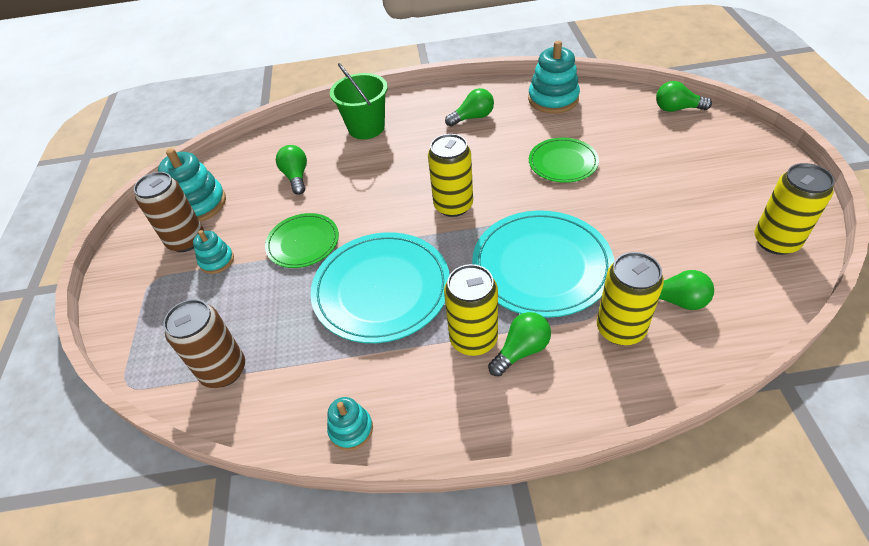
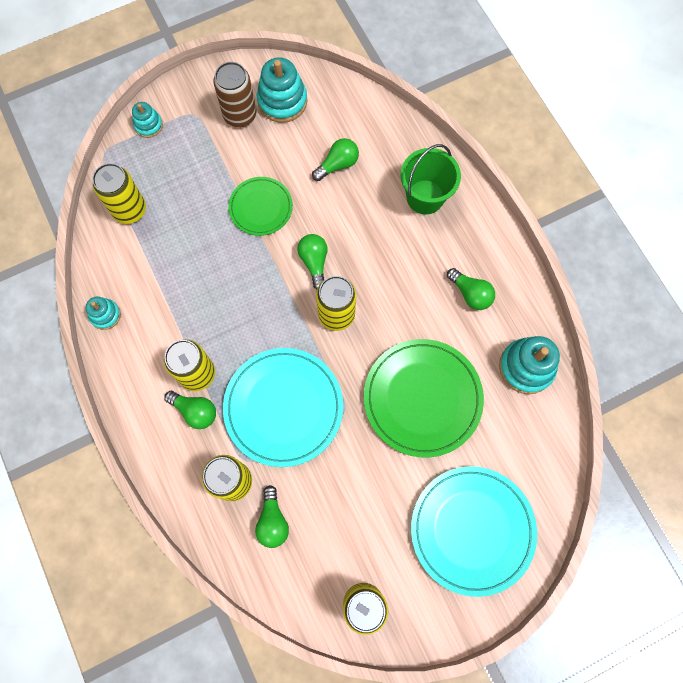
camera: 65 degrees right, 25 degrees up
(217, 261) = (225, 150): turquoise stacking toy -> turquoise stacking toy (148, 125)
(224, 370) = (129, 210): brown can -> yellow can
(381, 289) = (227, 289): turquoise plate -> turquoise plate (472, 530)
(563, 162) = (422, 398): green plate -> green plate, size x1.73
(677, 109) = (545, 500): green light bulb -> green light bulb (314, 262)

